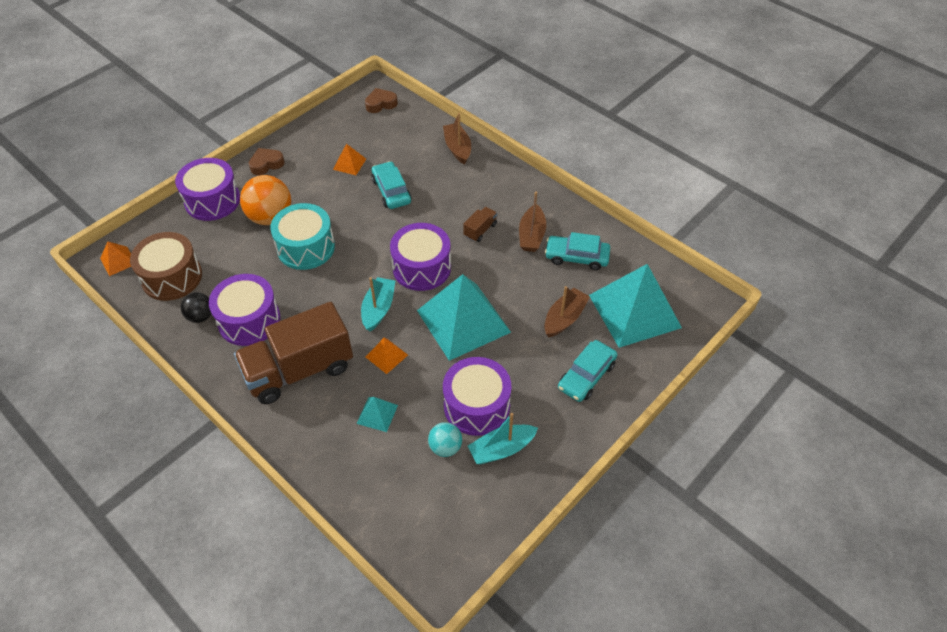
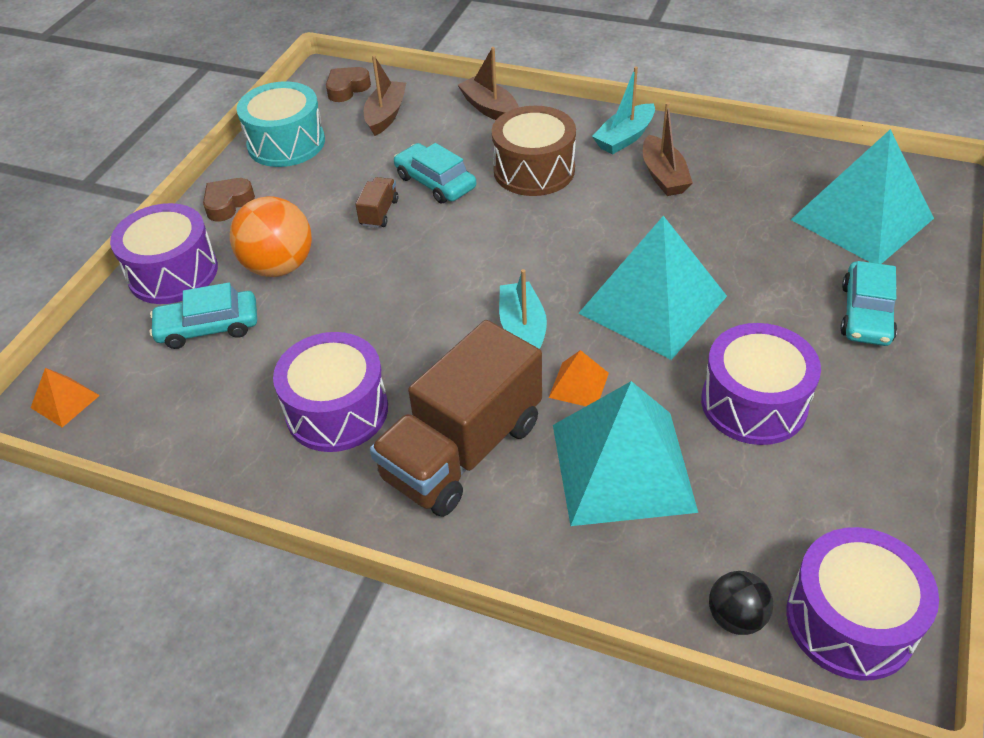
camera: 20 degrees left, 5 degrees down
(172, 277) = (171, 394): brown drum -> brown drum (534, 170)
(200, 316) = (254, 432): black ball -> black ball (736, 617)
(306, 247) = (359, 287): turquoise drum -> turquoise drum (286, 143)
(349, 164) = (352, 168): orange pyramid -> none
(377, 414) = (622, 466): turquoise pyramid -> turquoise pyramid, size x2.35
(421, 267) = (546, 259): purple drum -> purple drum (850, 620)
(445, 447) = (753, 473): turquoise ball -> none
(480, 230) = (591, 191): brown truck -> brown truck (379, 213)
(501, 449) = (831, 445): turquoise boat -> turquoise boat (624, 138)
(564, 318) = (782, 256): brown boat -> brown boat (386, 115)
(576, 257) = (740, 182): turquoise car -> turquoise car (208, 327)

